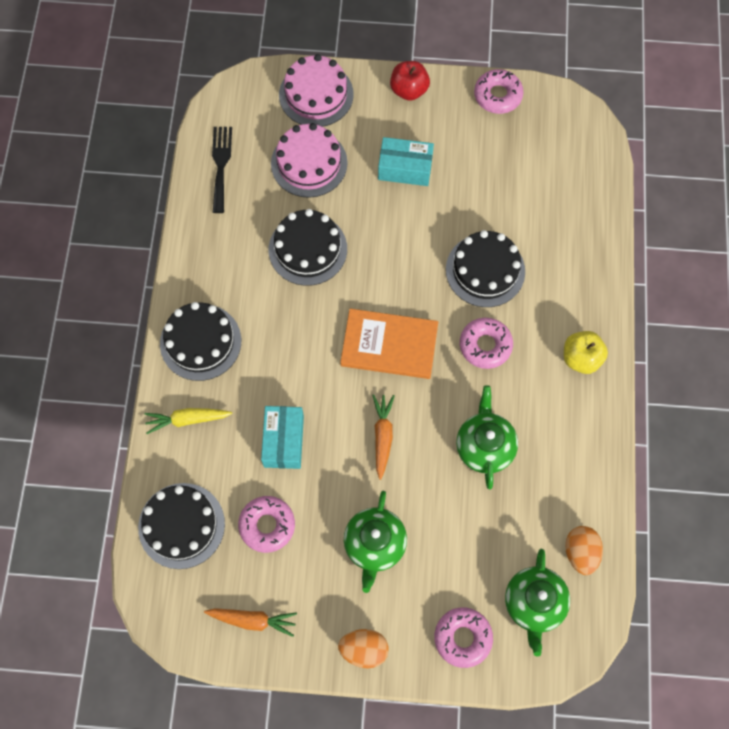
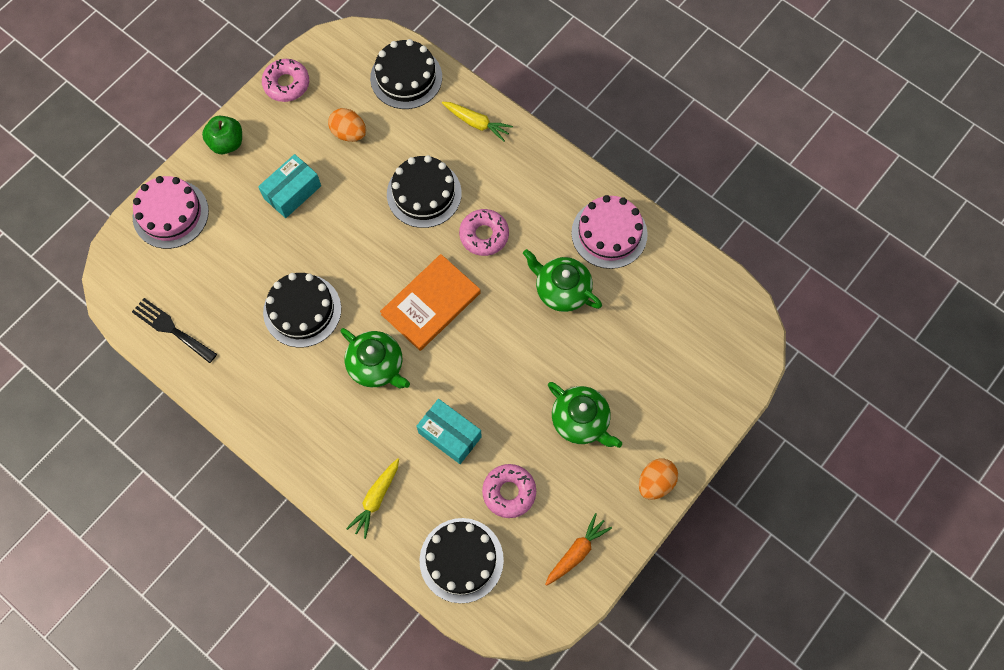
camera: 55 degrees left, 0 degrees up
(200, 342) = (317, 446): black cake -> black cake (406, 77)
(309, 163) = (227, 260): pink cake -> pink cake (609, 233)
(382, 436) = (500, 358): orange carrot -> none
(409, 90) = (227, 143): red apple -> green apple
(462, 638) = (694, 405): pink donut -> none
(534, 603) = (703, 337): green teapot -> green teapot (377, 365)
(580, 552) = (688, 280): orange egg -> orange egg (349, 133)
(581, 358) = (544, 177): yellow apple -> none
(586, 267) = (476, 123): none -> yellow carrot

